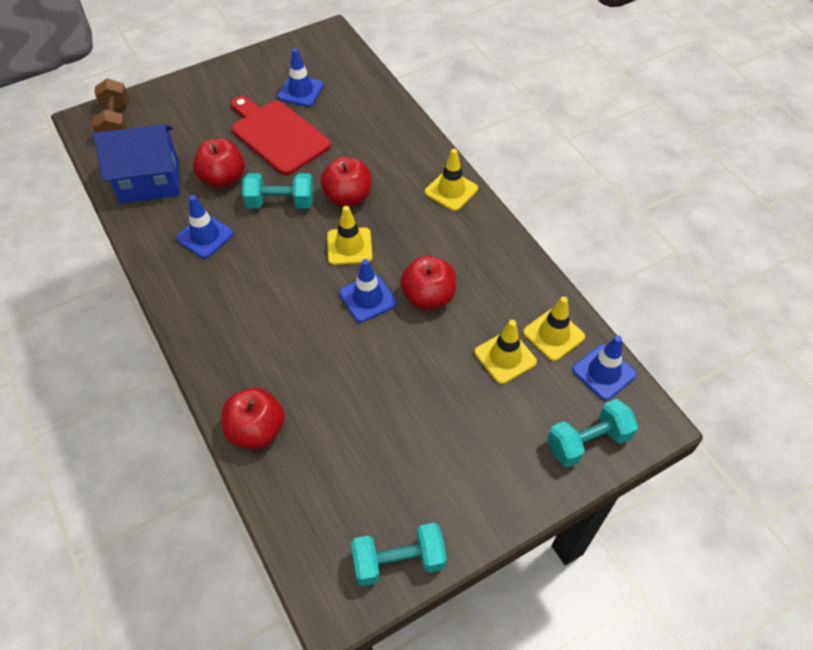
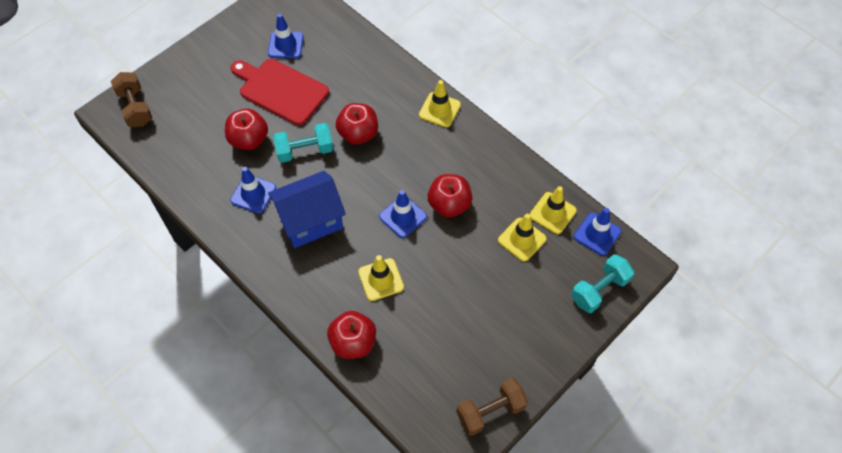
camera: 15 degrees left, 5 degrees up
(150, 182) = (188, 156): blue house -> blue house (310, 221)
(349, 246) = (374, 176): yellow traffic cone -> yellow traffic cone (381, 279)
(398, 561) = (490, 411): turquoise dumbbell -> brown dumbbell

